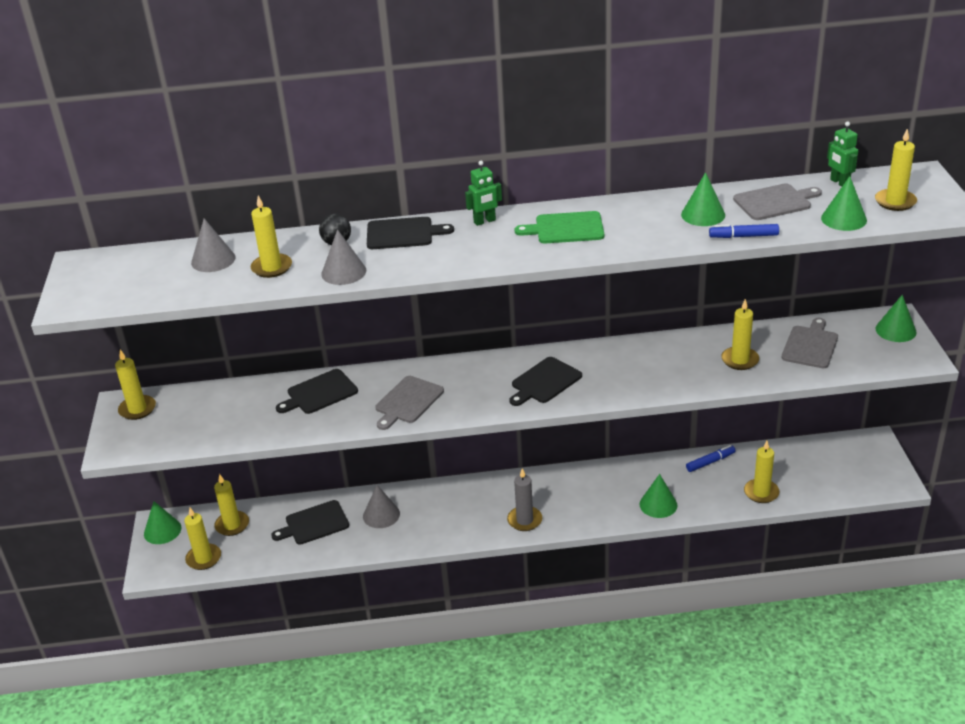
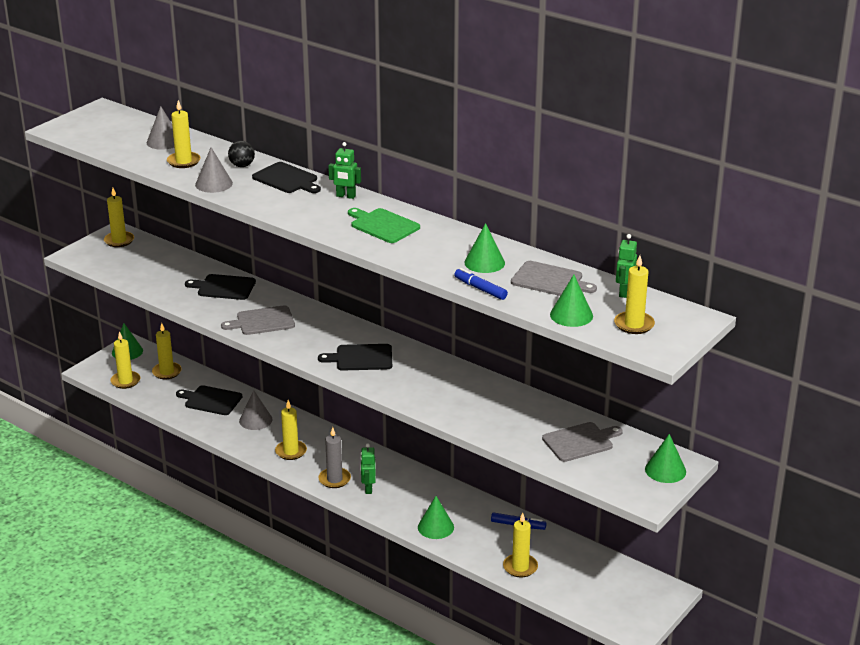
camera: 40 degrees right, 5 degrees down
(562, 509) = (368, 488): none -> green robot
(740, 360) = (511, 421): yellow candle -> yellow candle (291, 451)

